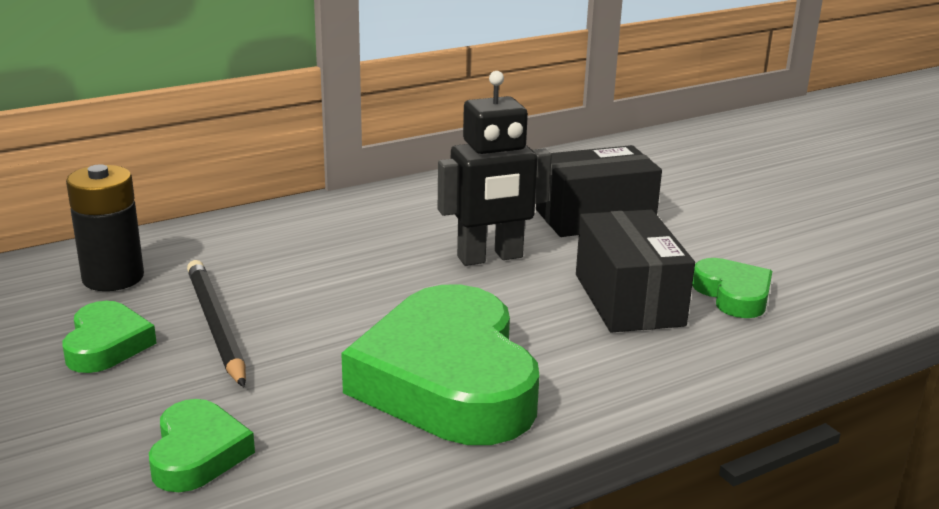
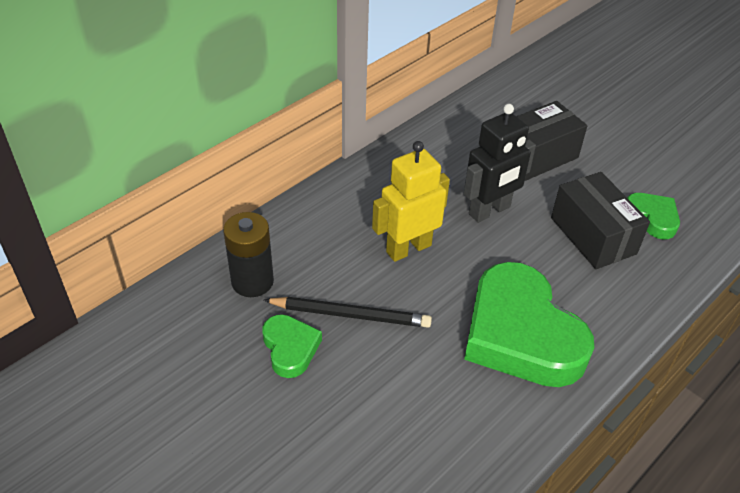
camera: 15 degrees left, 20 degrees up
(197, 453) = (407, 432): green heart -> none
(216, 326) = (350, 315): black pencil -> black pencil turned 135 degrees clockwise
(347, 276) = (408, 248): none -> yellow robot

